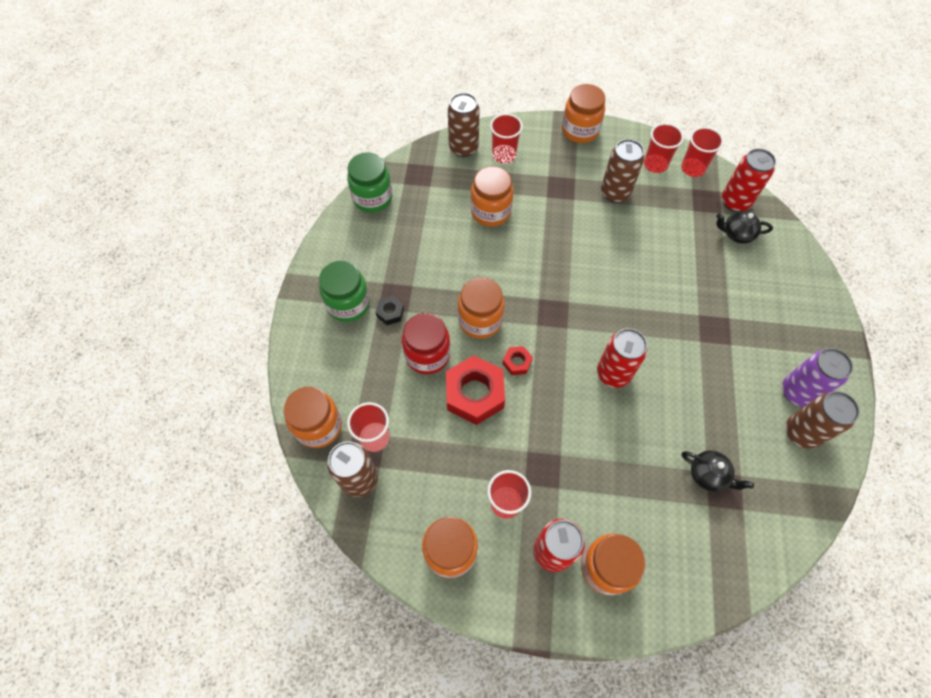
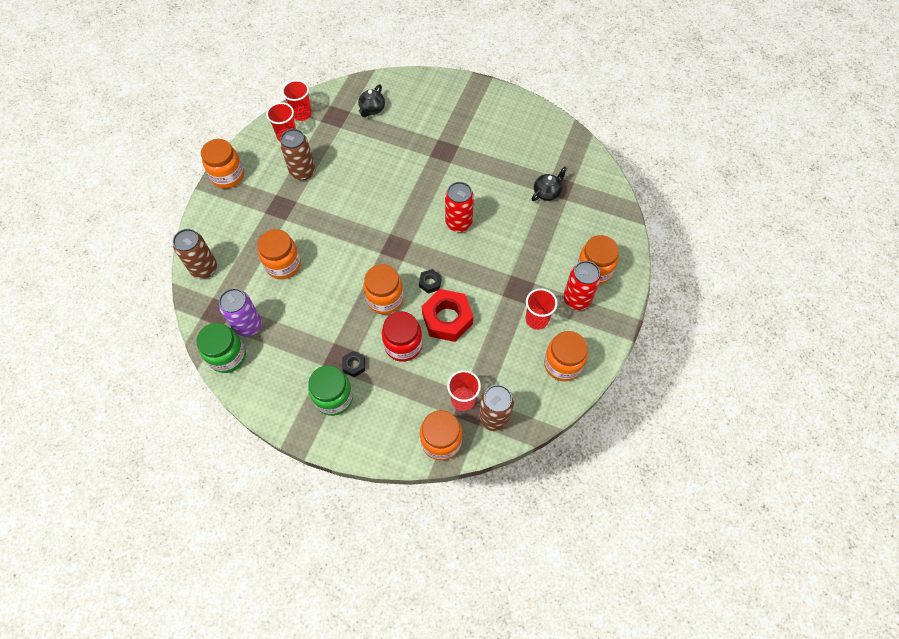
camera: 75 degrees left, 0 degrees up
(504, 155) = (227, 239): red cup -> none
(517, 362) = (430, 283): red nut -> black nut
(735, 202) = (344, 100): red can -> none
(797, 392) = (504, 123): purple can -> purple can (248, 326)
(801, 432) = (532, 132): brown can -> none

